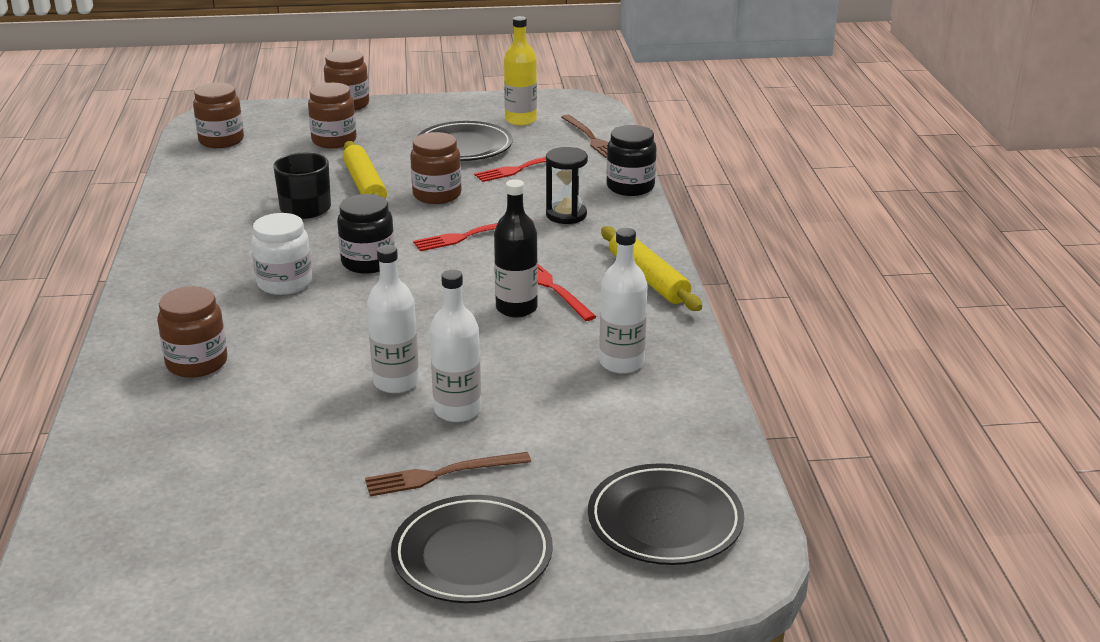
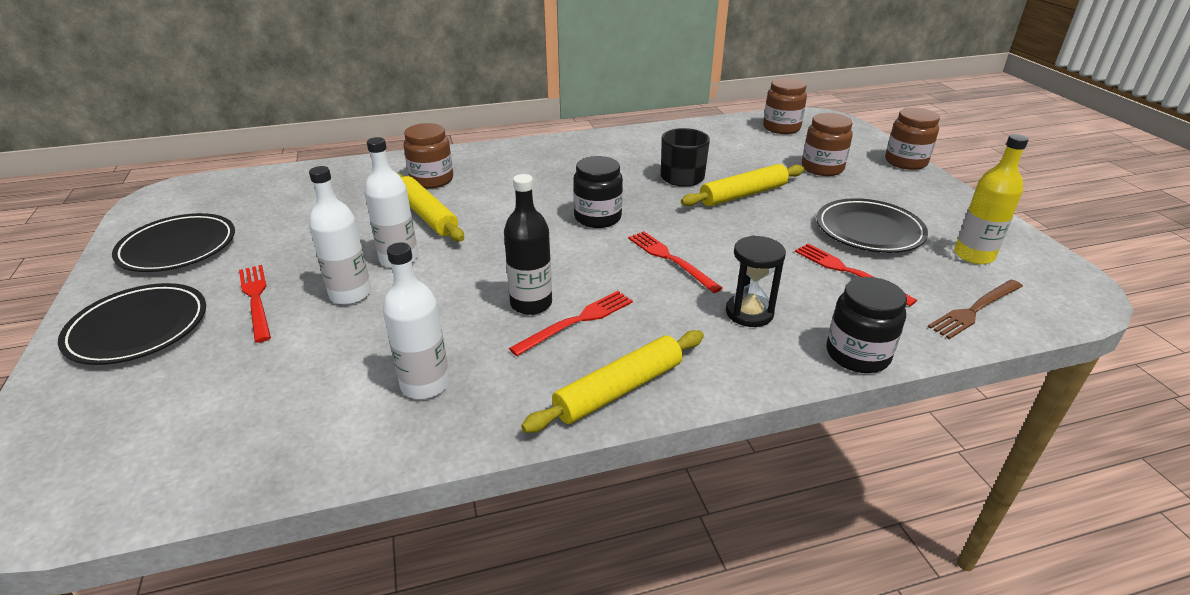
camera: 80 degrees right, 5 degrees up
(284, 283) = (552, 190): white jar -> none
(298, 366) = (426, 215): none -> yellow rolling pin
(437, 195) = (747, 231): brown jar -> none
(442, 474) = (256, 299): brown fork -> red fork
(665, 520) = (127, 440): black plate -> black plate (178, 247)

